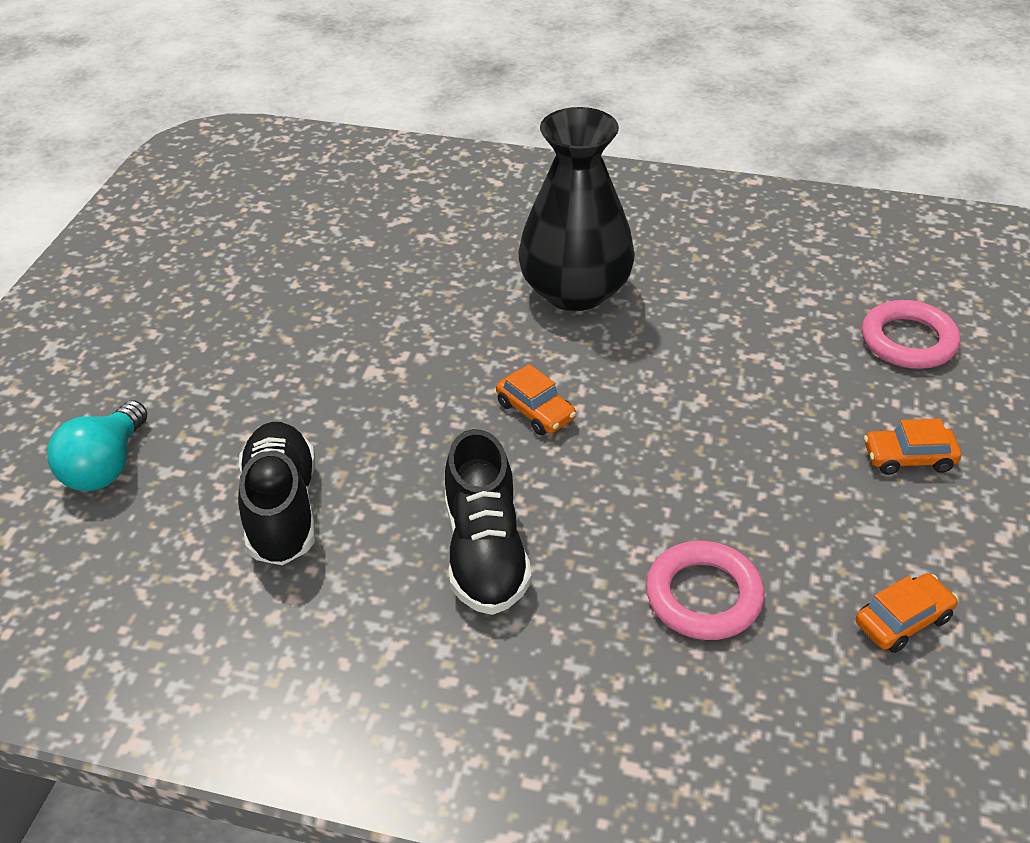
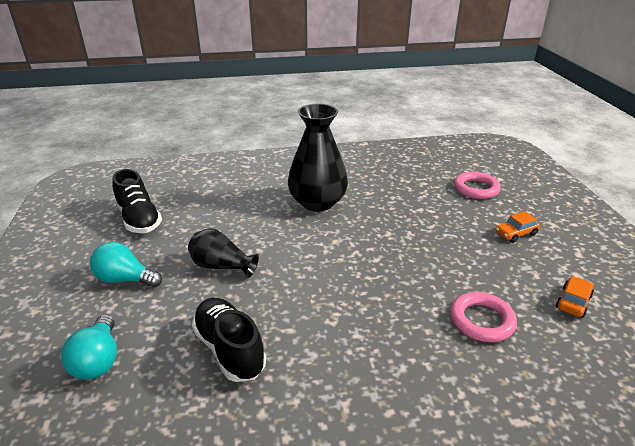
camera: 25 degrees left, 10 degrees down
(197, 351) = (125, 279): none -> turquoise light bulb
(345, 370) = (221, 266): none -> black vase
(485, 552) = (360, 335): black shoe -> black shoe (139, 219)
(535, 411) = (336, 259): orange car -> none

